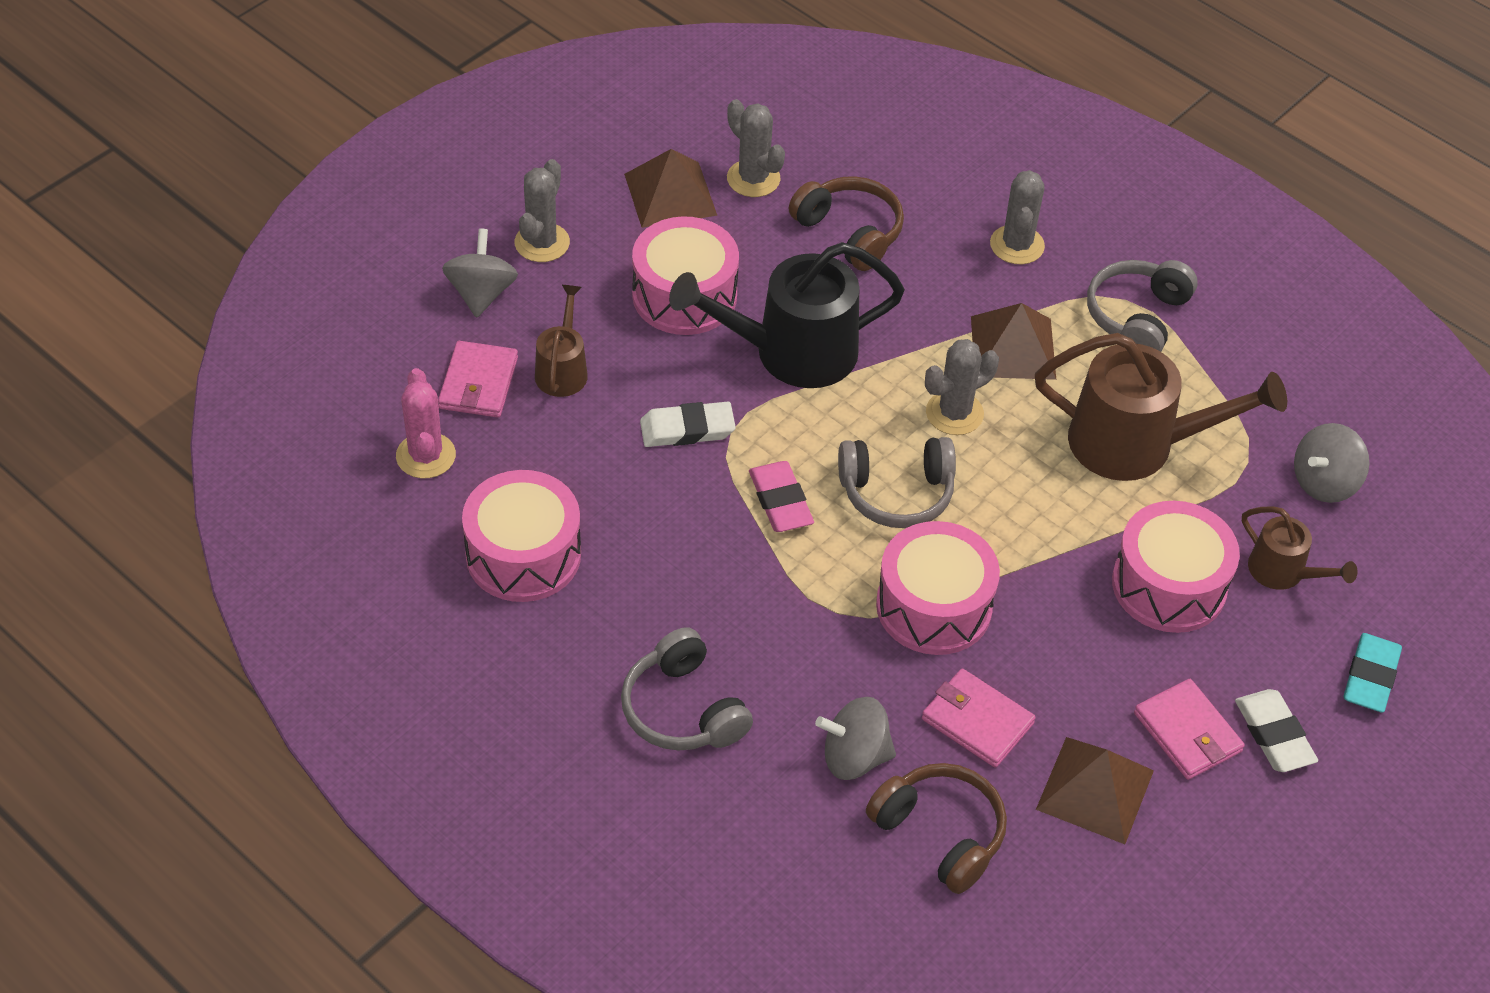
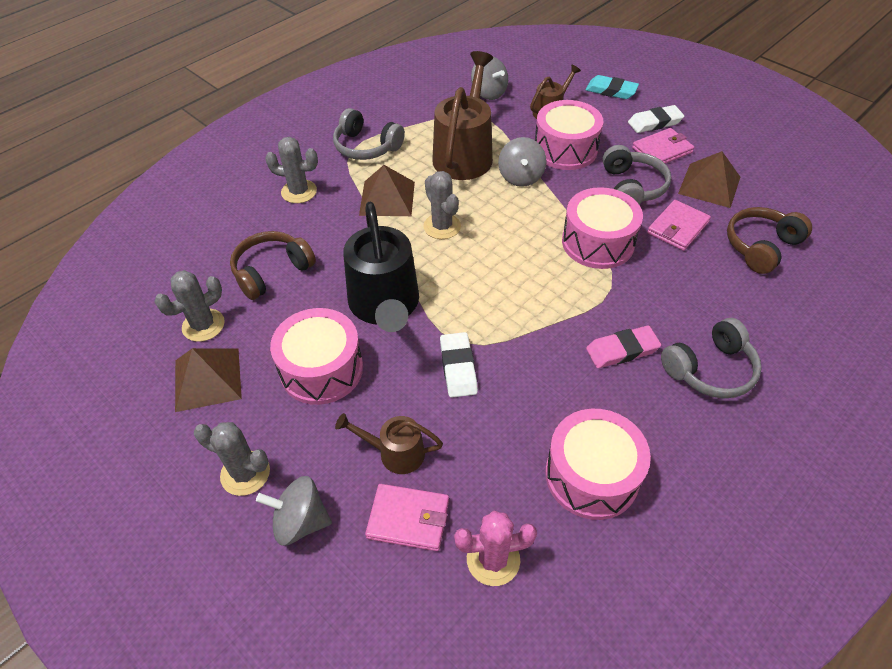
camera: 85 degrees left, 0 degrees up
(780, 501) = (521, 314): pink eraser -> pink eraser (622, 350)
(854, 757) = (720, 282): grey spinning top -> grey spinning top (520, 177)
(896, 493) = (509, 256): grey headphones -> grey headphones (632, 187)

